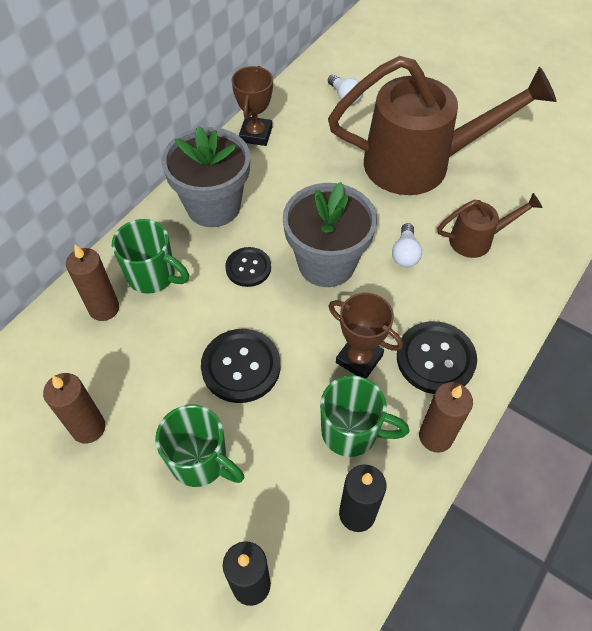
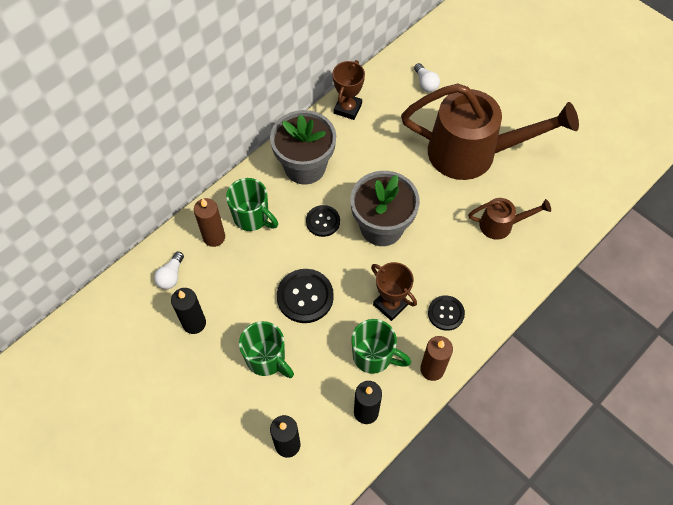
camera: 10 degrees right, 5 degrees up
(88, 428) = (194, 323): brown candle -> black candle
(405, 253) = (443, 228): white light bulb -> white light bulb (171, 276)
(435, 359) = (446, 313): black button -> black button, size x0.63

